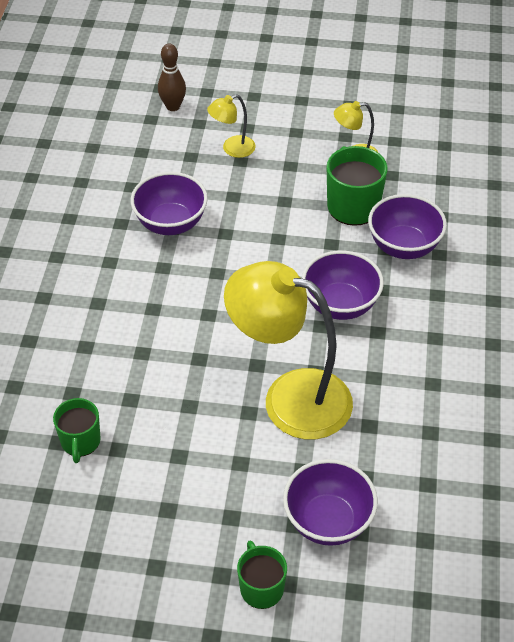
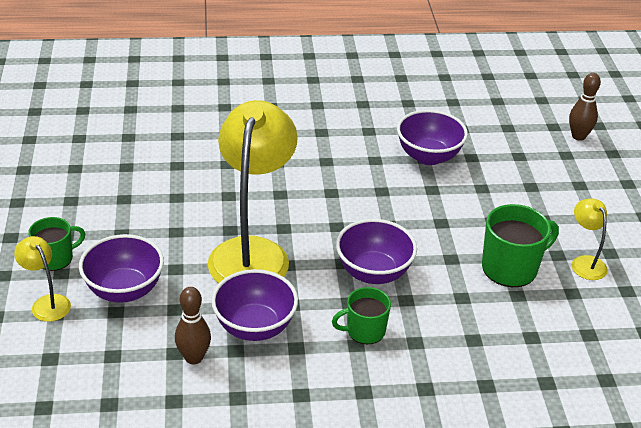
camera: 75 degrees right, 10 degrees down
(80, 441) = (180, 146): green mug -> green mug (364, 331)
(232, 149) = (544, 179): yellow lamp -> yellow lamp (47, 303)
(403, 246) = (471, 311): purple bowl -> purple bowl (254, 327)
(436, 468) = (194, 358): none -> brown bowling pin

